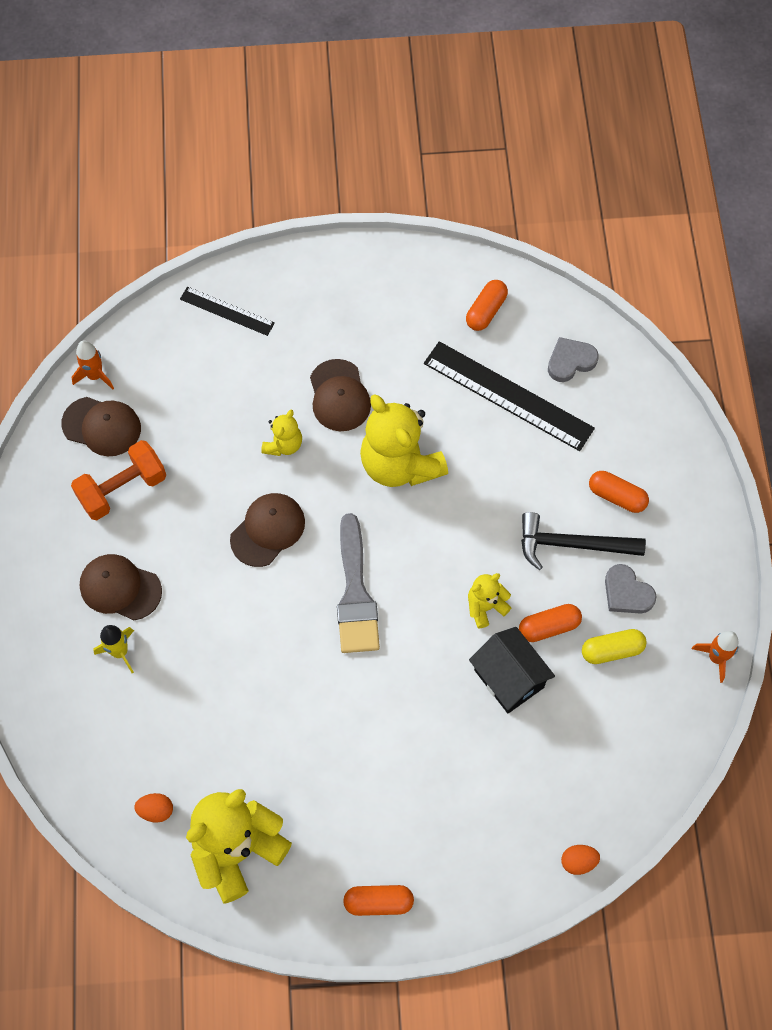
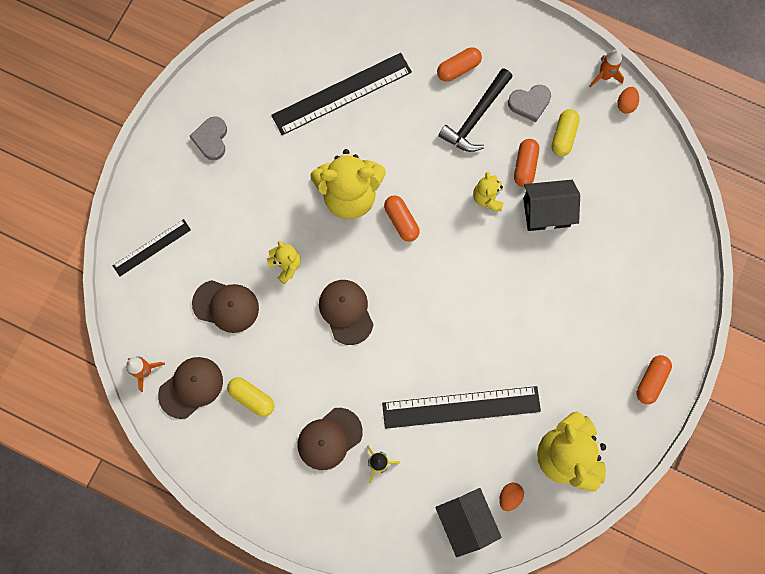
camera: 60 degrees left, 10 degrees up
(103, 777) = (465, 521): none -> black house
(122, 489) = (252, 398): orange dumbbell -> yellow capsule
(229, 704) = (461, 407): none -> black ruler
(339, 396) = (271, 206): brown cap -> brown cap (226, 306)
(355, 593) = (428, 277): grey brush -> none
(486, 311) = (267, 70): orange capsule -> orange capsule (401, 221)
(570, 361) = (341, 38): grey heart -> grey heart (211, 139)
(578, 861) = (690, 240): orange egg -> orange egg (626, 104)

